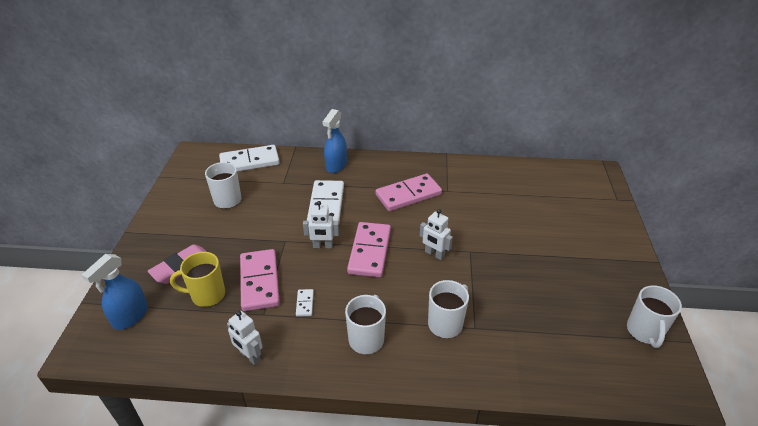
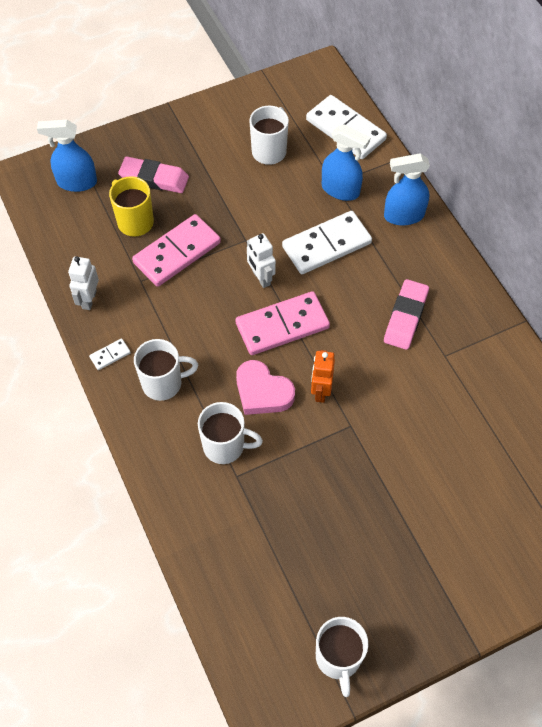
camera: 60 degrees right, 20 degrees up
(291, 182) = (340, 190): none -> blue spray bottle
(305, 303) = (174, 307): white domino -> white domino (110, 355)
(408, 194) = (405, 317): pink domino -> pink eraser
(415, 284) = (262, 392): none -> pink heart
(434, 254) = (320, 391): white robot -> orange robot
(644, 331) = (338, 658): white mug -> white mug turned 75 degrees counterclockwise

